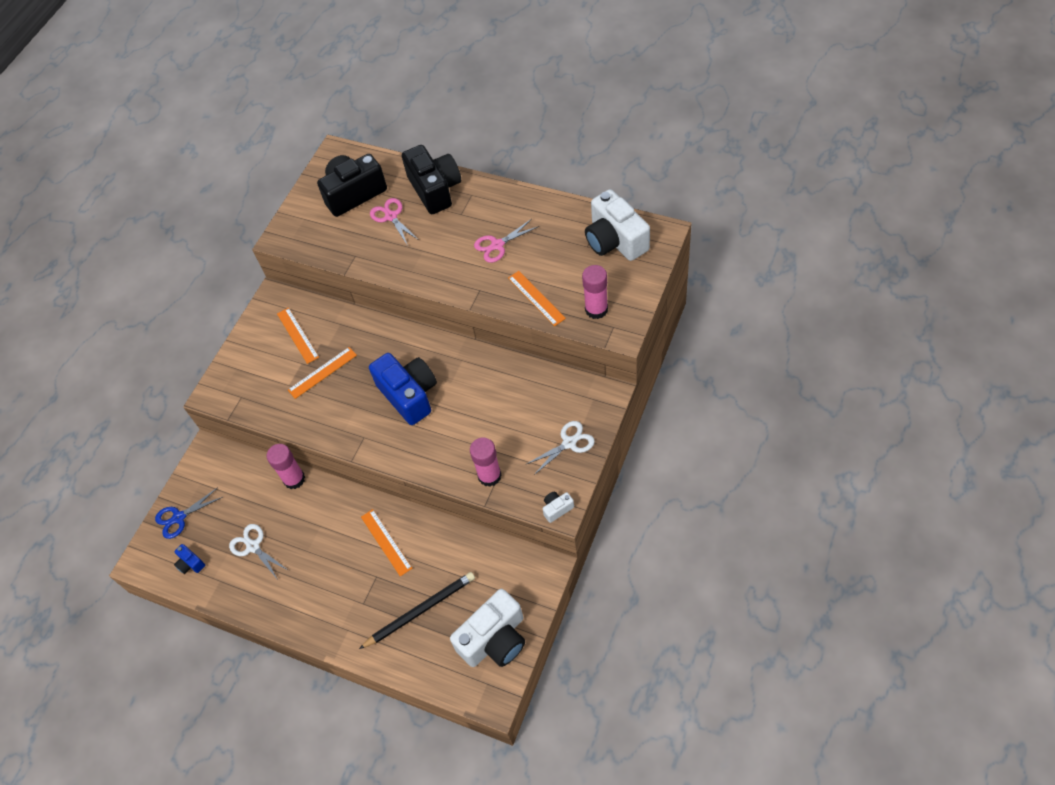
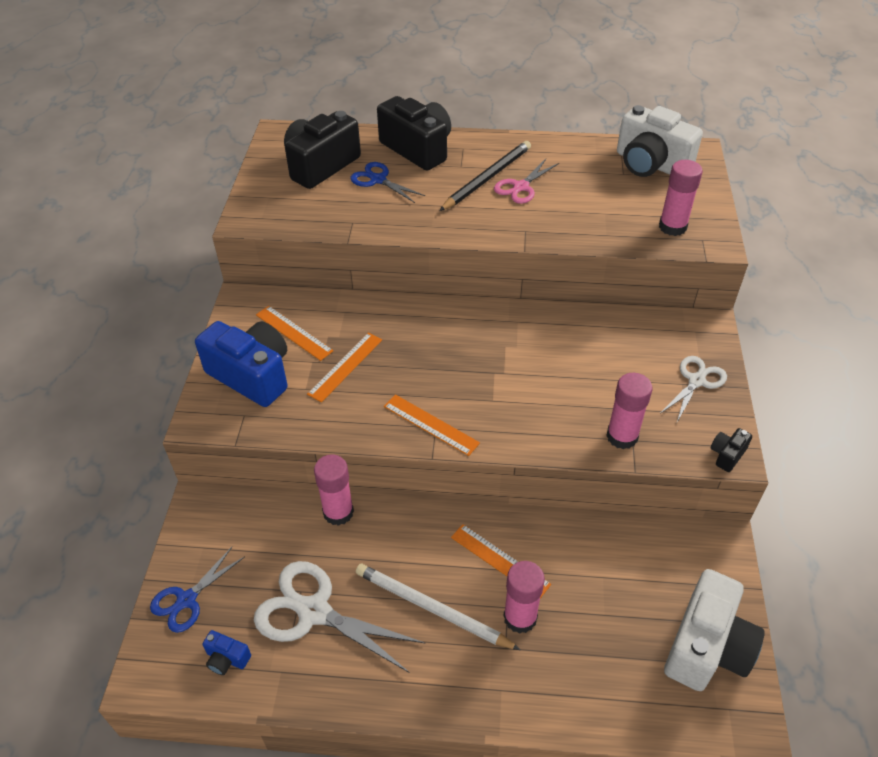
camera: 25 degrees left, 10 degrees down
(253, 546) = (313, 611): white scissors -> white scissors, size x1.65
(327, 564) = (432, 608): none -> white pencil
(381, 586) = (520, 617): none -> pink glue stick
(391, 216) = (378, 180): pink scissors -> blue scissors
(409, 395) = (471, 369): blue camera -> blue camera (252, 375)
(420, 610) = (589, 636): black pencil -> black pencil (487, 178)
(536, 298) = (597, 227): orange ruler -> orange ruler (431, 424)
(557, 509) = (727, 455): white camera -> black camera

